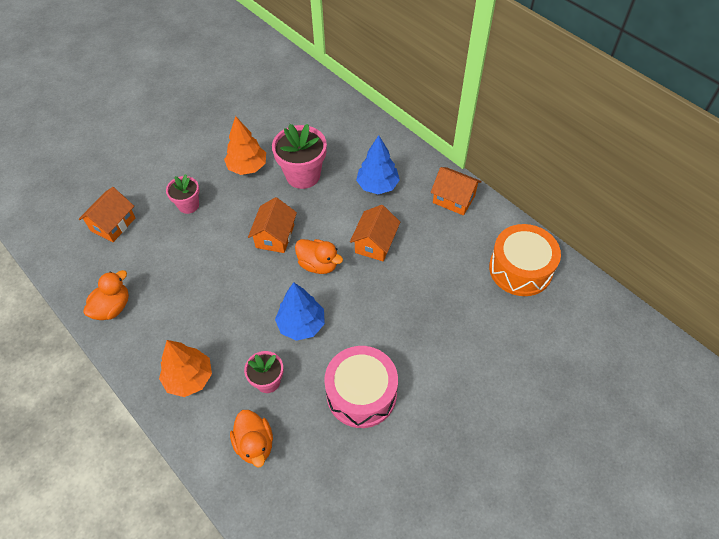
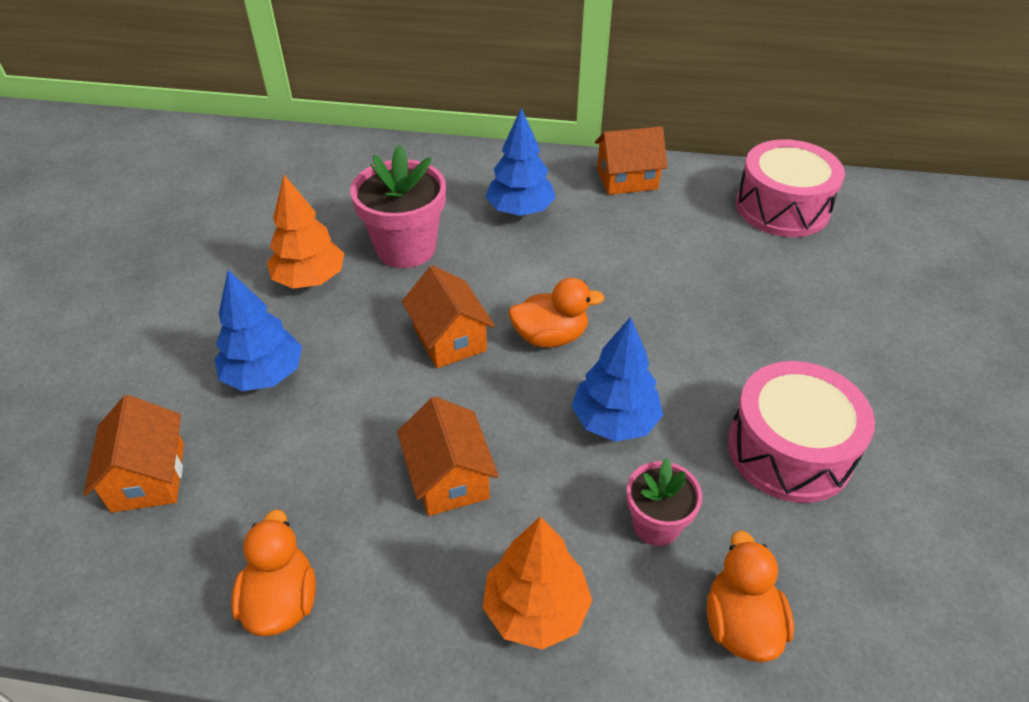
camera: 40 degrees left, 10 degrees down
(188, 205) = (264, 375): pink flower pot -> blue tree
(255, 444) = (740, 624): orange duck -> orange duck turned 120 degrees counterclockwise
(375, 243) = (593, 272): orange house -> orange house (449, 477)
(520, 269) = (782, 207): orange drum -> pink drum

